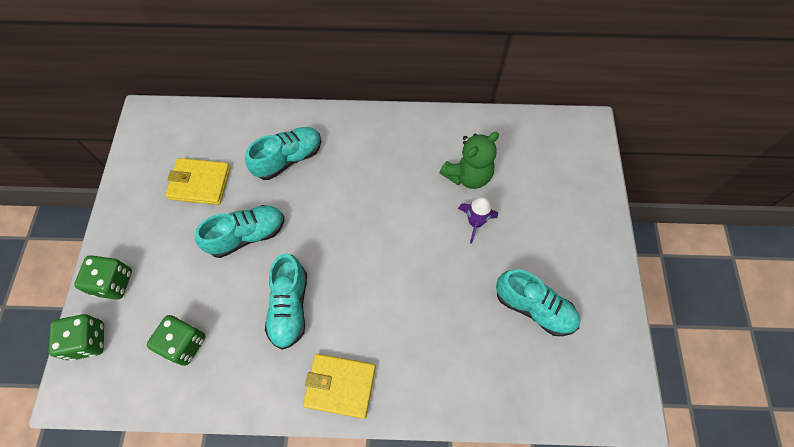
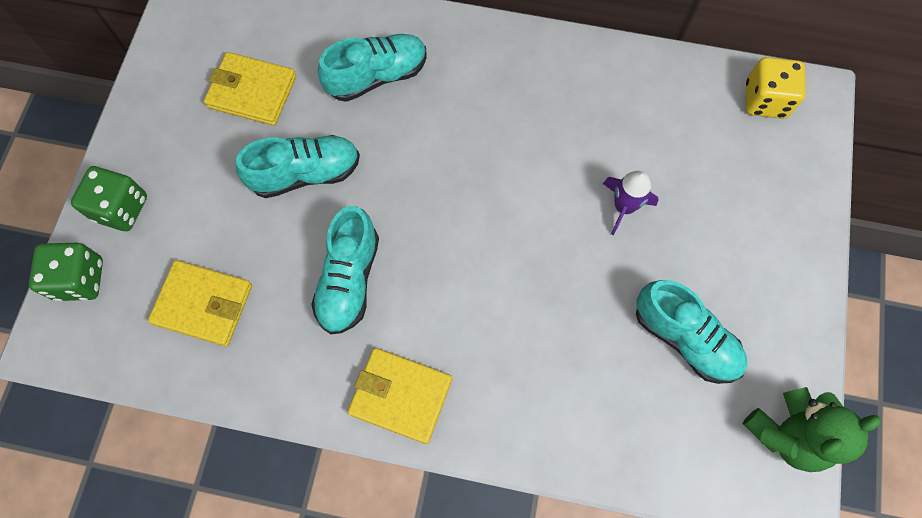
camera: 10 degrees right, 5 degrees up
(184, 344) = (203, 304): green dice -> yellow wallet
(468, 175) = (625, 139): green teddy bear -> green teddy bear (787, 433)
(557, 135) = (765, 100): none -> yellow dice

